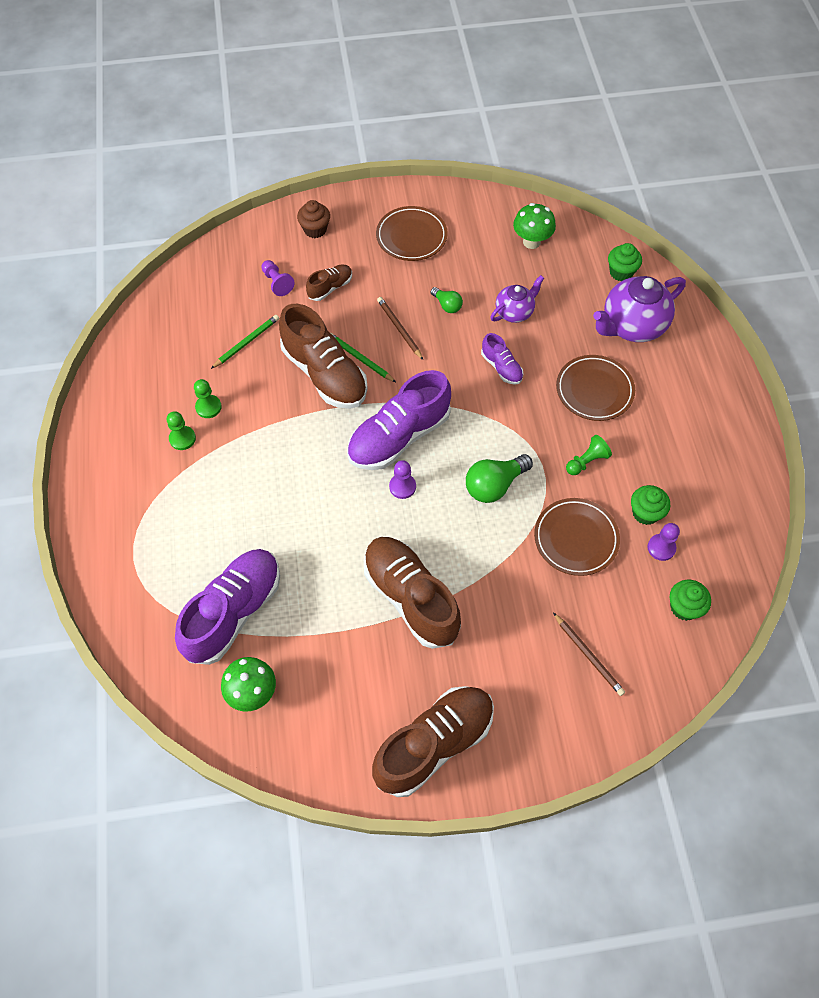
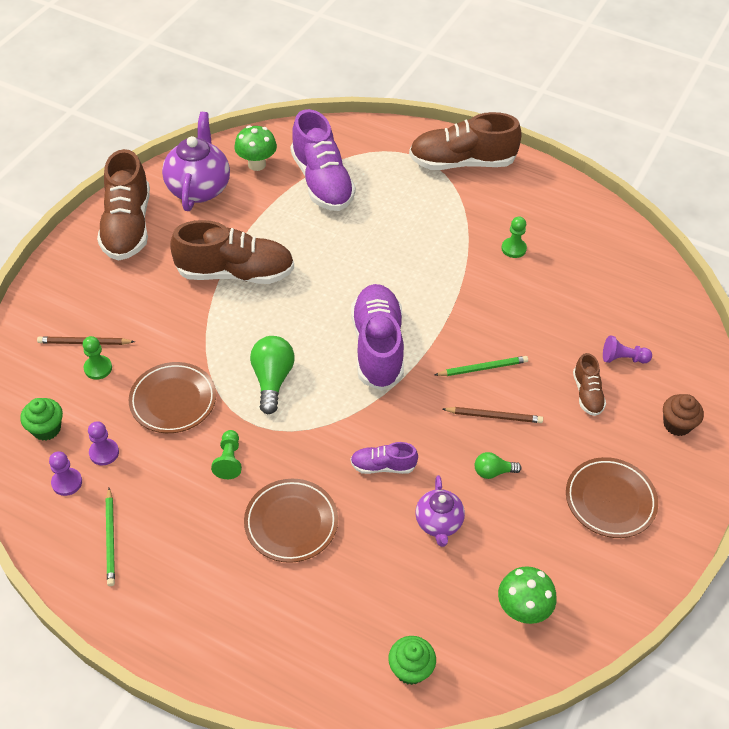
camera: 125 degrees right, 10 degrees down
(182, 438) = (495, 221): green pawn -> green pawn (98, 368)
(246, 342) = (565, 303): green pencil -> green pencil (111, 538)
(325, 374) = (486, 335): brown shoe -> brown shoe (461, 163)
(402, 487) = (329, 321): purple pawn -> purple pawn (67, 482)
(632, 326) = (332, 619): purple teapot -> purple teapot (199, 188)
(645, 513) = (142, 466): green cupcake -> none

